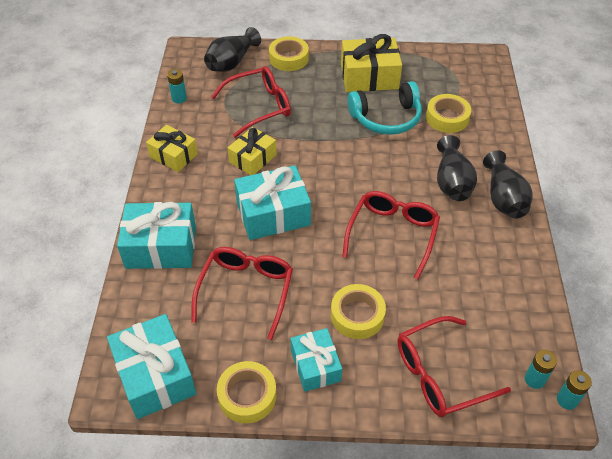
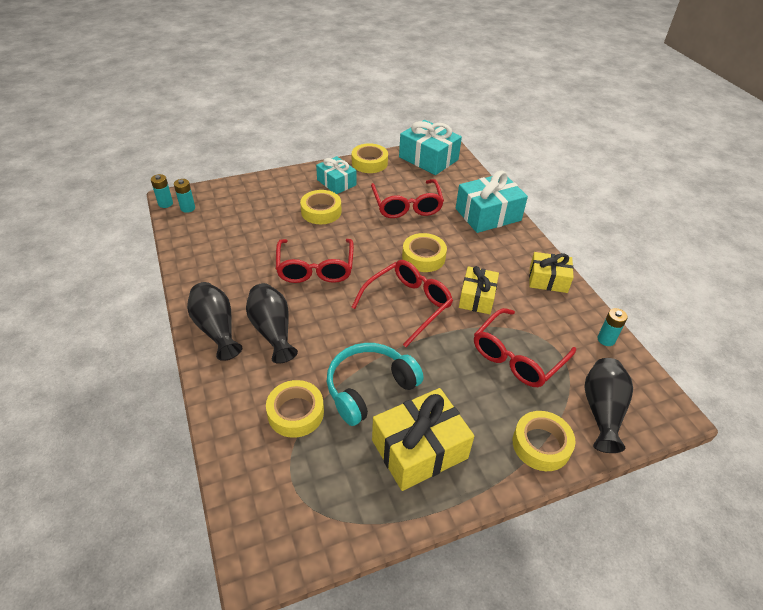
camera: 155 degrees right, 5 degrees down
(273, 214) = (423, 257): turquoise gift -> yellow tape
(440, 374) = (253, 196): red glasses -> red glasses (407, 305)

